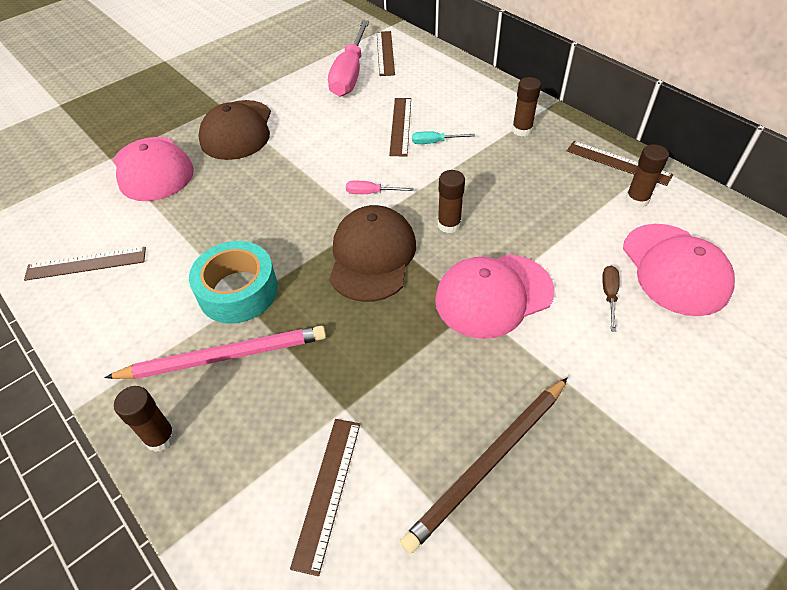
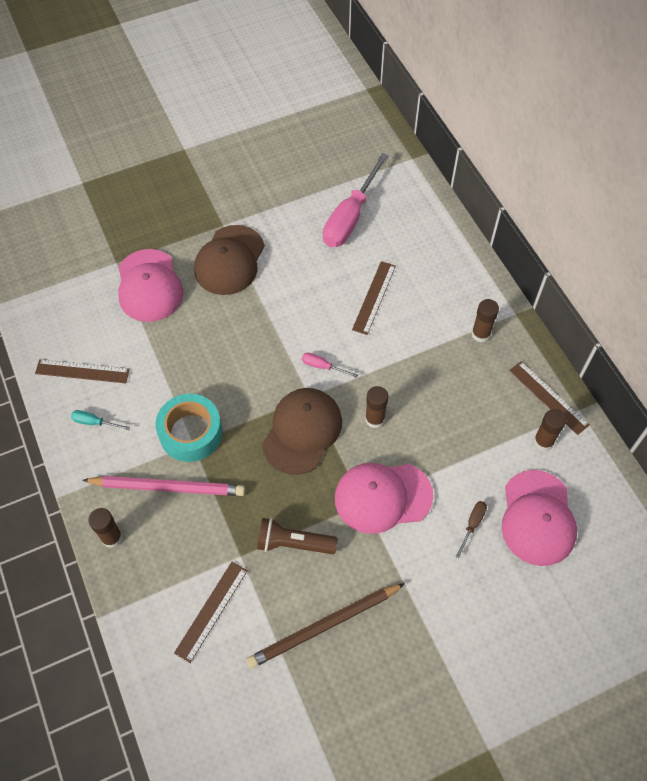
camera: 15 degrees right, 10 degrees up
(385, 53) = (393, 197): brown ruler -> none
(407, 374) = (293, 543): none -> brown flashlight
(435, 142) = (397, 326): turquoise screwdriver -> turquoise screwdriver (94, 422)

